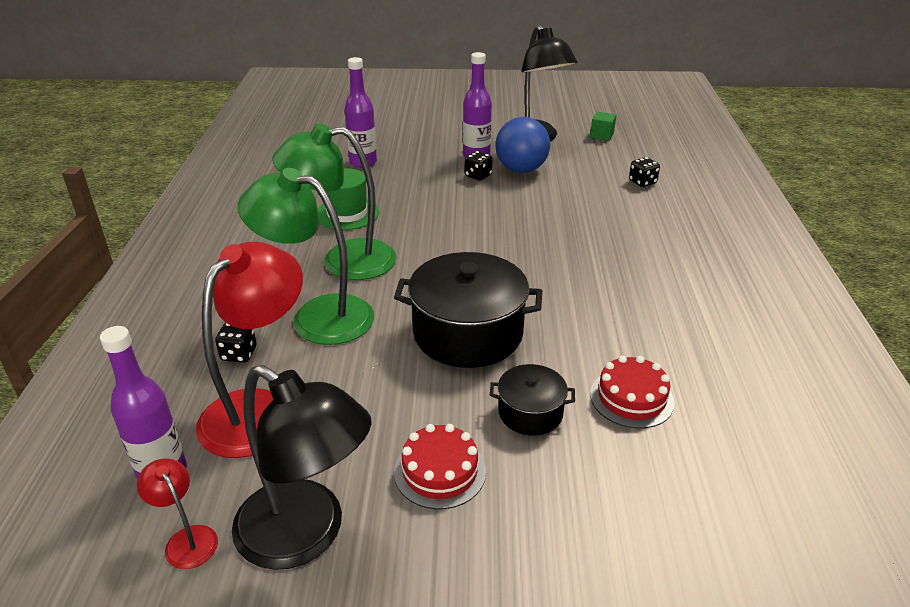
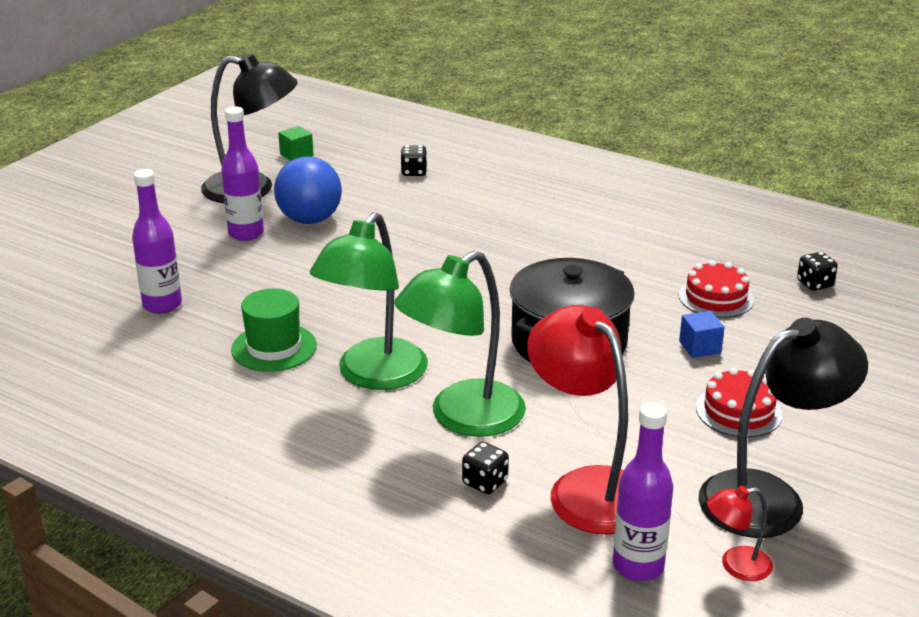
camera: 60 degrees left, 5 degrees down
(478, 176) = (291, 247): black dice -> black dice (814, 284)
(530, 413) = (700, 347): black pot -> blue cube

